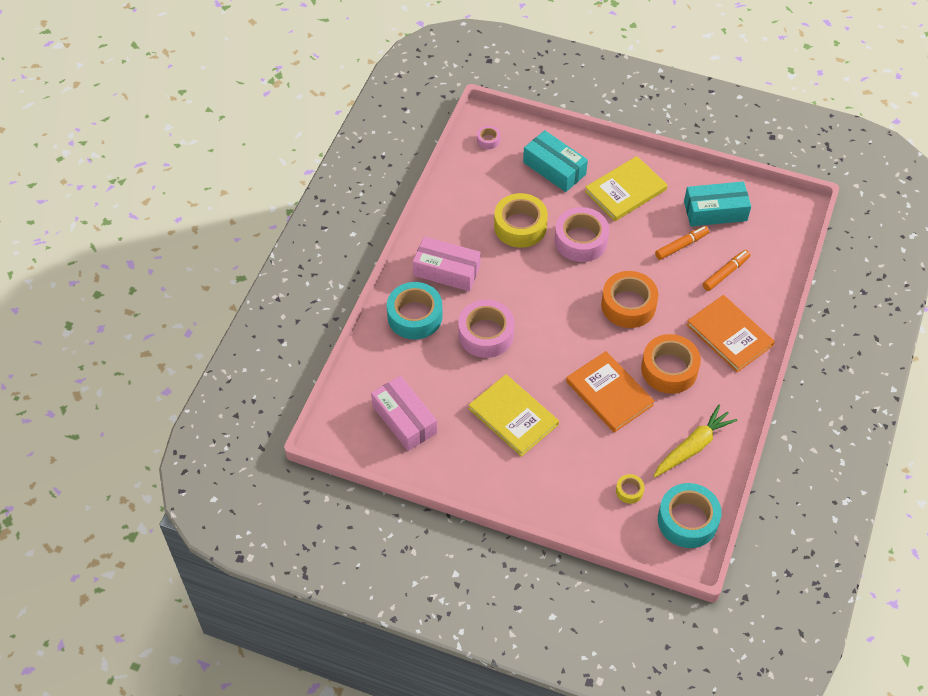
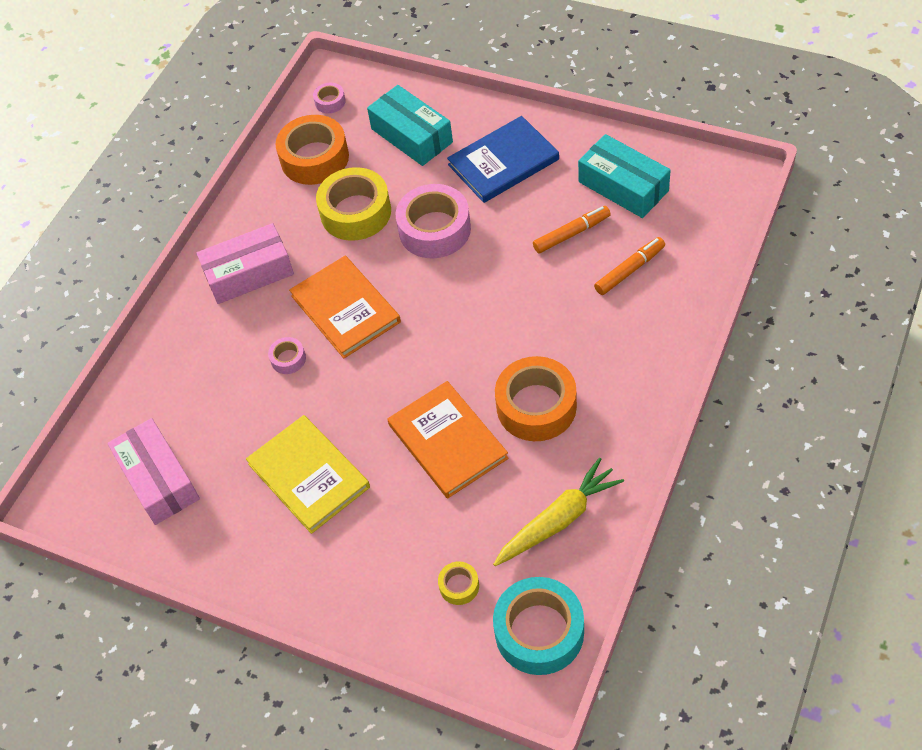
camera: 10 degrees right, 0 degrees up
(415, 316) = (197, 335): turquoise tape -> none
(446, 271) = (249, 273): pink box -> pink box turned 45 degrees counterclockwise
(486, 334) = (288, 359): pink tape -> pink tape, size x0.46
(625, 190) = (503, 162): yellow book -> blue book
(628, 305) = (489, 316): orange tape -> orange tape (314, 158)
(715, 211) = (623, 186): turquoise box -> turquoise box turned 45 degrees clockwise
(729, 335) = (627, 357): orange book -> orange book (345, 309)

